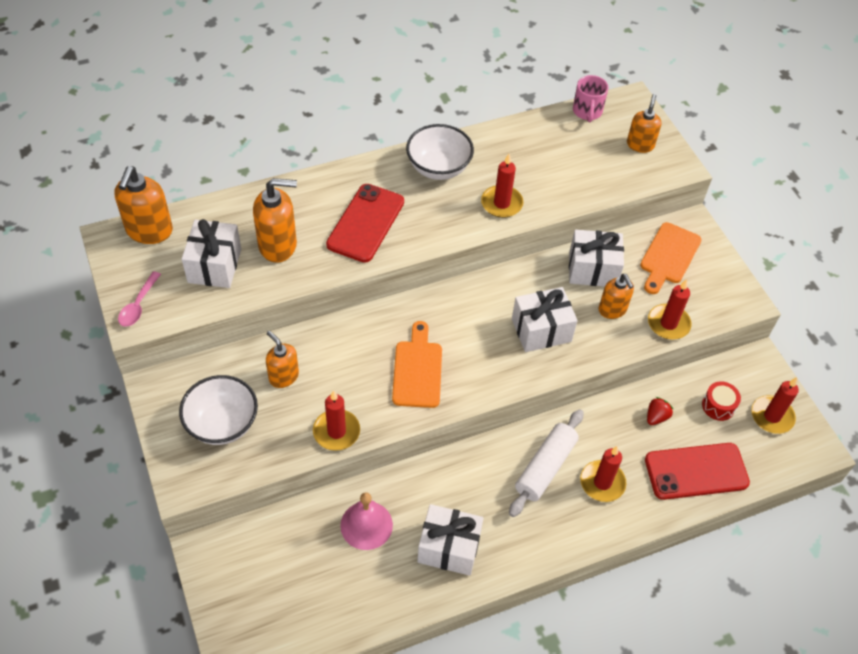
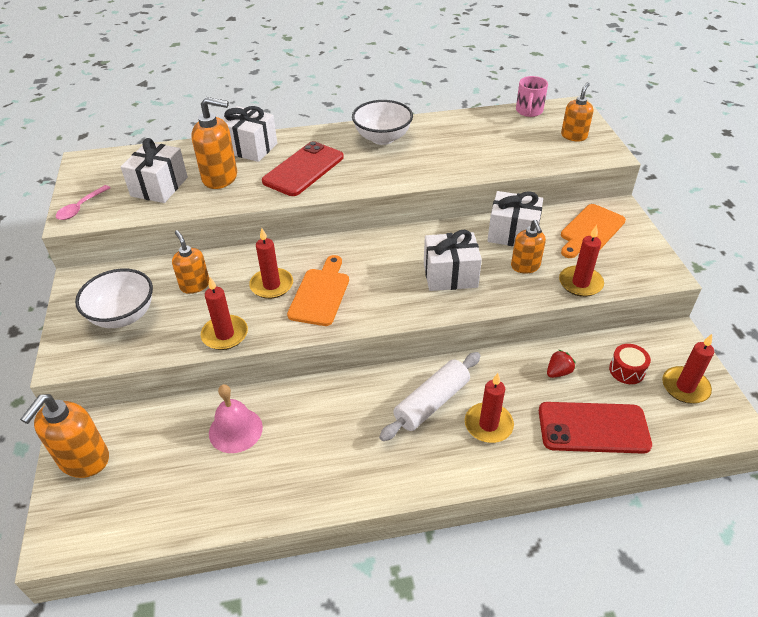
camera: 15 degrees right, 10 degrees down
(149, 231) = (117, 159): orange soap dispenser -> orange soap dispenser (84, 460)
(449, 548) = (311, 463): white gift -> white gift (250, 148)
(501, 203) = (432, 166): red candle -> red candle (271, 285)

